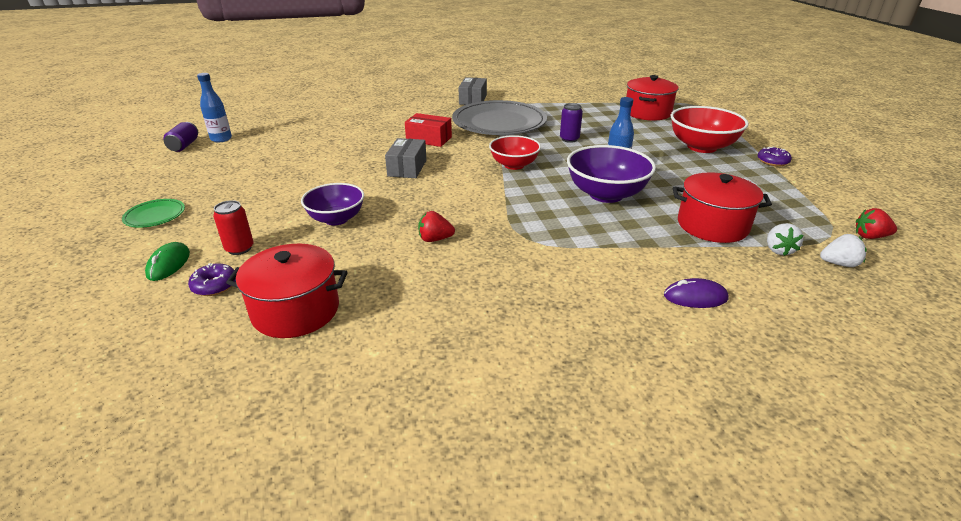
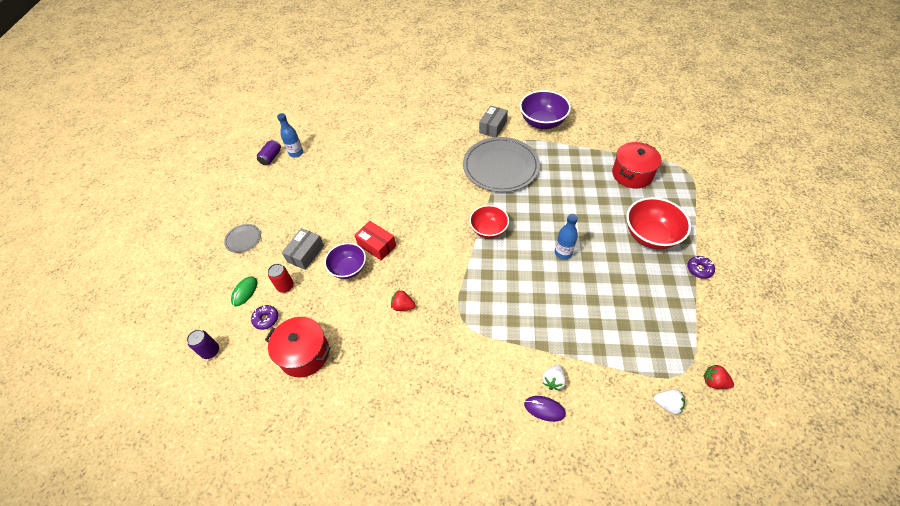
camera: 20 degrees right, 20 degrees up
(155, 215) = (243, 239): green plate -> grey plate
(407, 168) = (411, 217): grey box -> grey box (305, 253)
(429, 139) = (438, 181): red box -> red box (377, 245)
(569, 139) = (546, 202): purple can -> purple can (210, 351)
(606, 194) = (540, 283): purple bowl -> purple bowl (542, 122)
(712, 225) = (599, 338): red pot -> none
(778, 250) = (632, 378): white strawberry -> white strawberry (553, 381)

